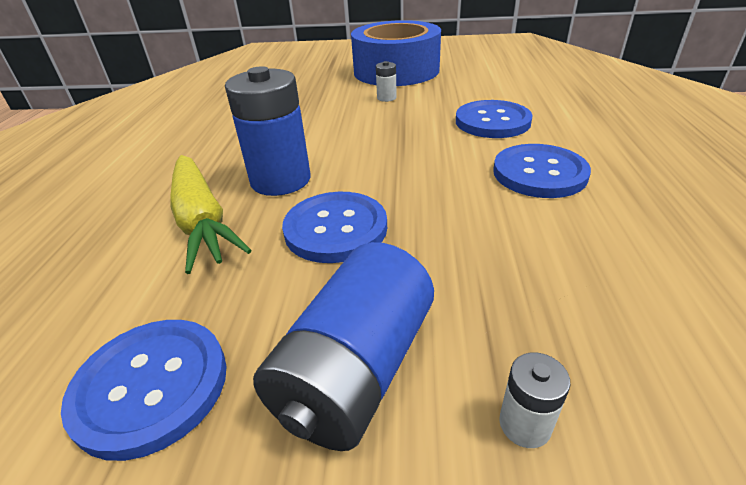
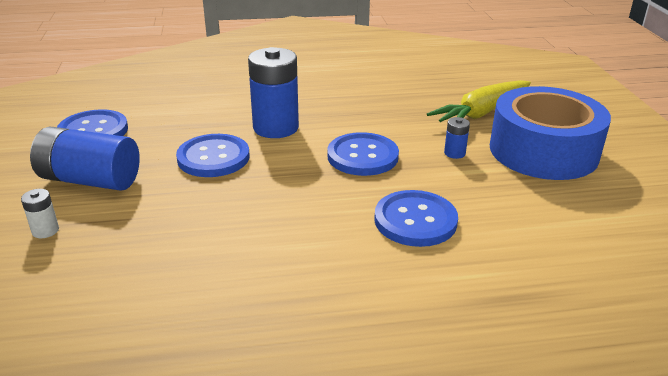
camera: 75 degrees right, 5 degrees down
(202, 220) = (223, 112): yellow carrot -> yellow carrot (481, 113)
(386, 98) = (454, 153): white battery -> blue battery
(539, 173) = (303, 247): blue button -> blue button (362, 156)

